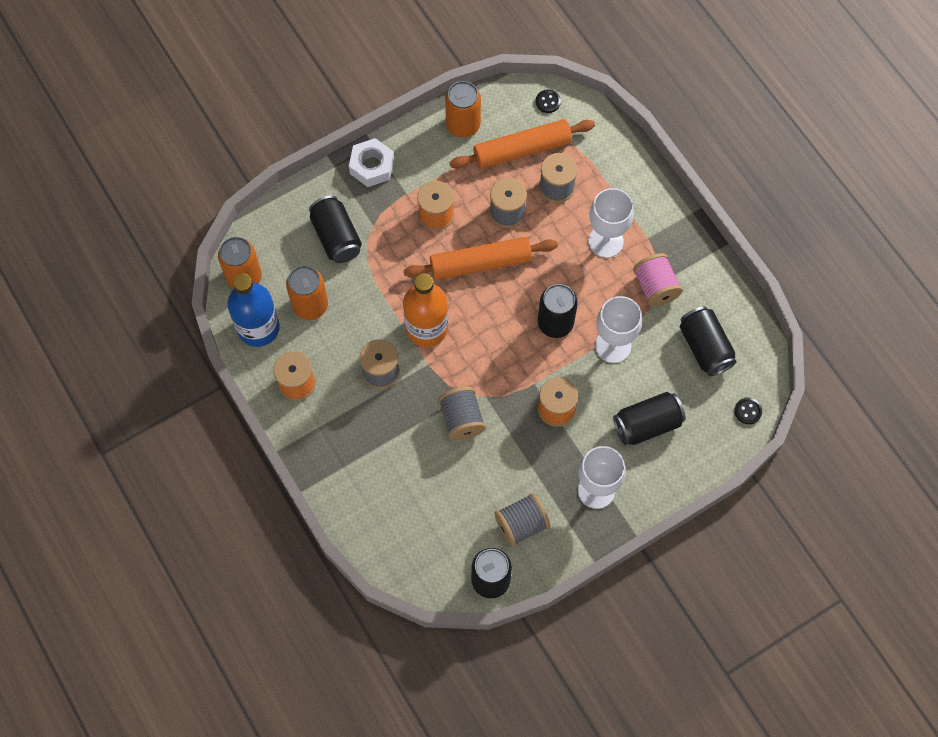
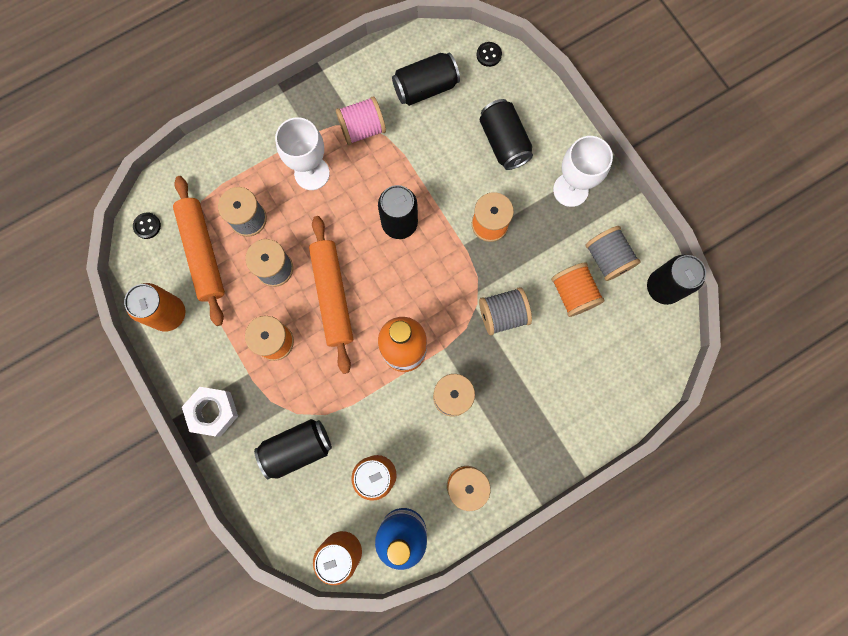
camera: 90 degrees left, 10 degrees up
(483, 488) = (573, 293): none -> orange spool
(613, 346) = (424, 170): white goblet -> none

